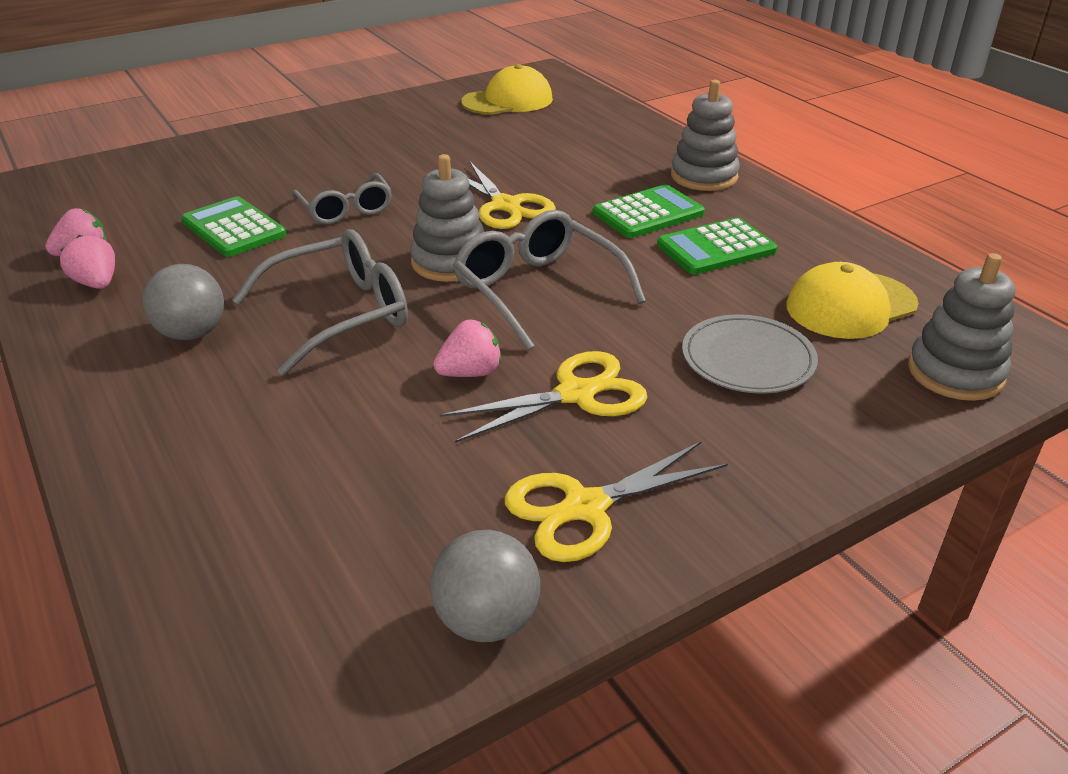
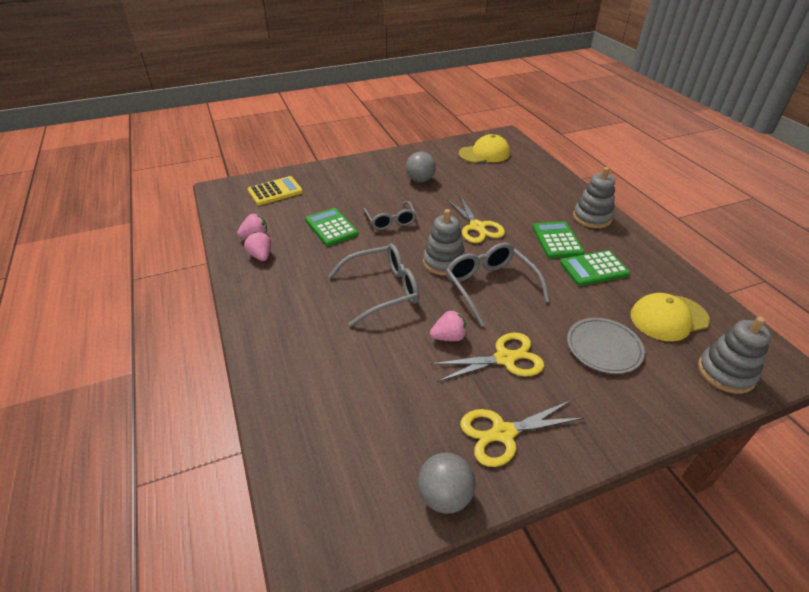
camera: 10 degrees right, 5 degrees up
(120, 183) = (275, 191): none -> yellow calculator
(192, 333) = (306, 293): grey ball -> grey ball (420, 180)
(648, 213) = (557, 240): green calculator -> green calculator turned 75 degrees counterclockwise

